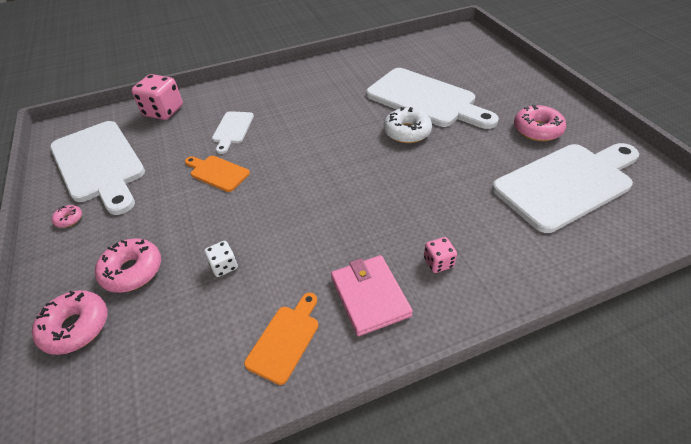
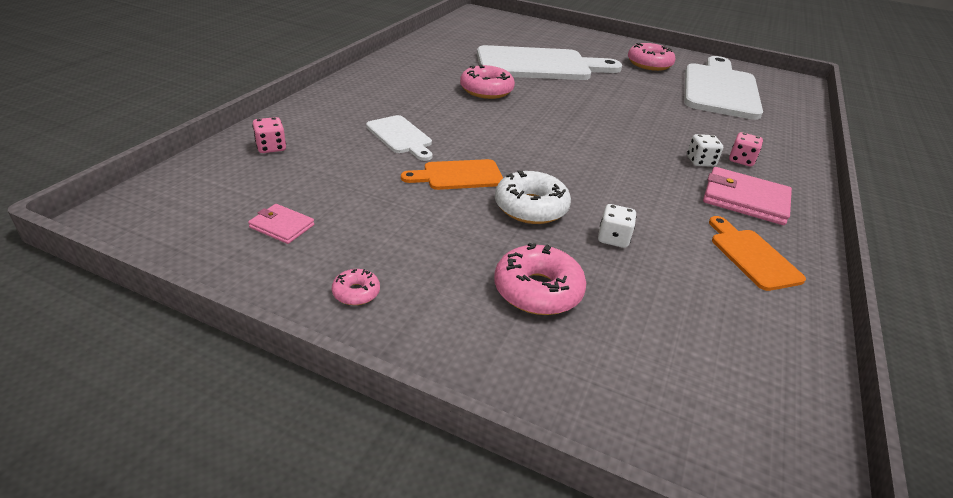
camera: 50 degrees left, 10 degrees down
(76, 327) = (579, 368): pink donut -> pink donut (486, 90)
(99, 164) = (282, 226): white cutting board -> pink wallet
(163, 111) = (271, 147): pink dice -> pink dice, size x0.53
(398, 244) = (700, 161): none -> white dice
(407, 132) = (568, 90): white donut -> white donut (530, 207)

